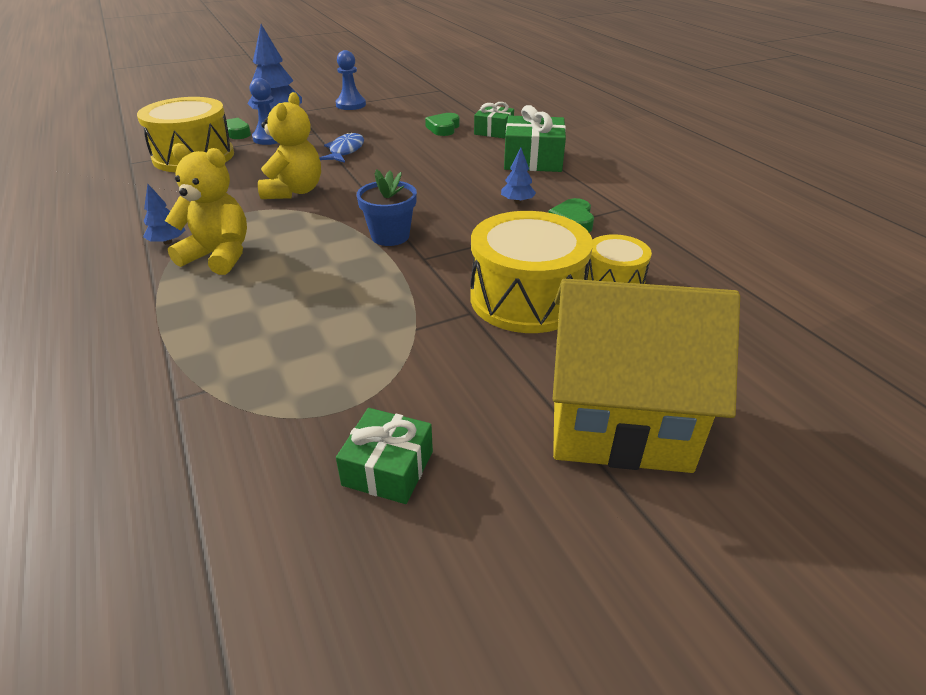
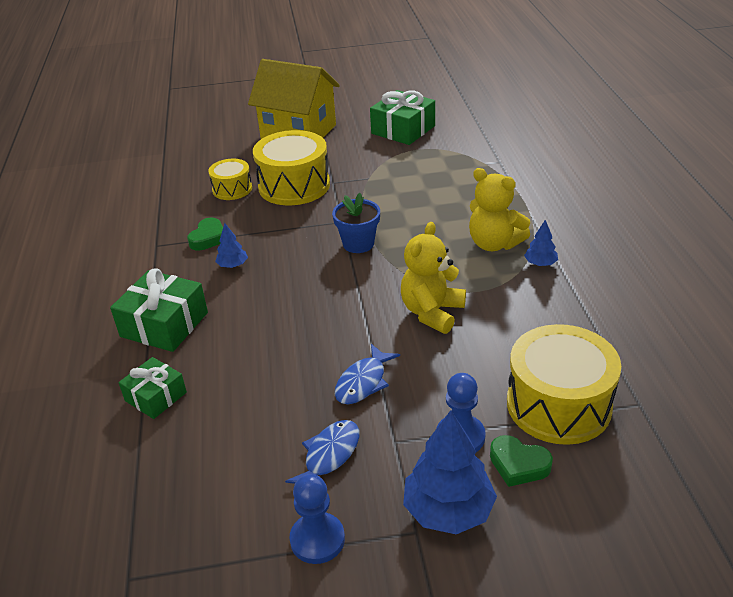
camera: 160 degrees left, 0 degrees up
(356, 124) = (329, 455): none -> blue fish
(388, 468) = (403, 130): green gift -> green gift, size x1.60
(443, 128) = (214, 418): green heart -> none

